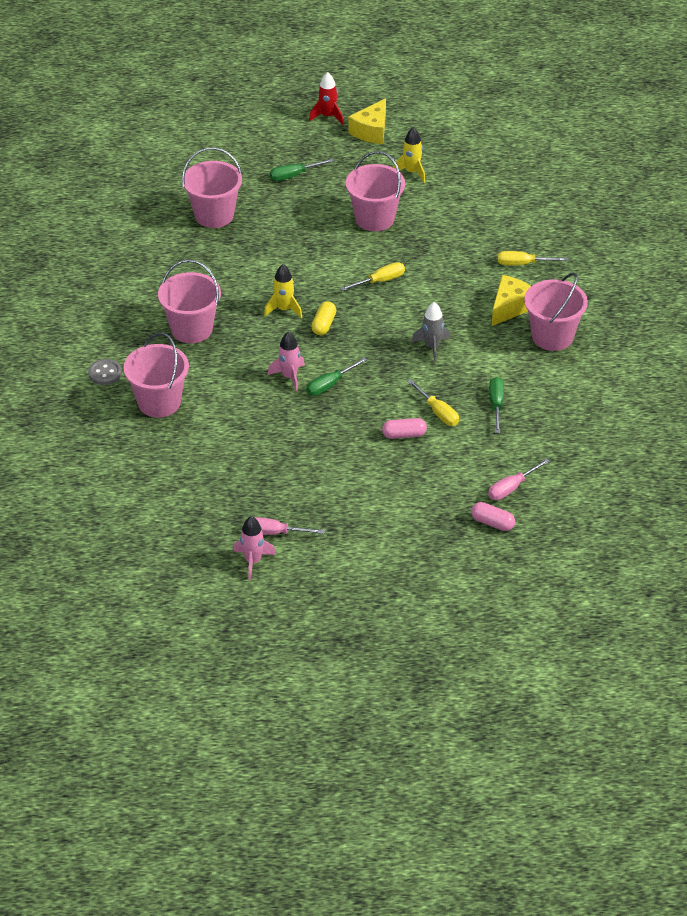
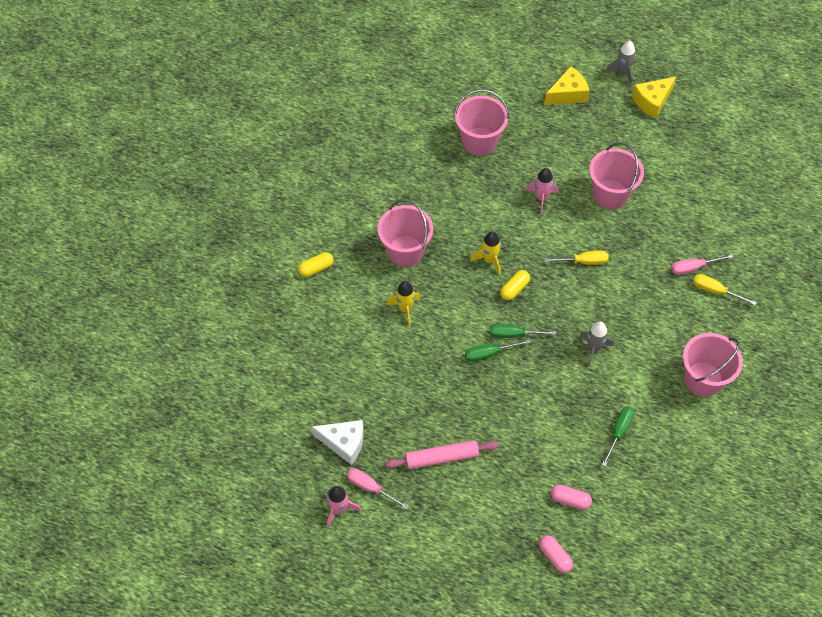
camera: 25 degrees right, 15 degrees up
(105, 373) = (316, 268): grey button -> yellow capsule
(159, 402) = (344, 315): pink bucket -> none
(224, 506) = (344, 443): none -> white cheese
(289, 377) = (460, 332): pink rocket -> pink rocket (541, 198)
(294, 175) = (564, 124): green screwdriver -> green screwdriver (513, 334)
(327, 116) = (622, 73): red rocket -> grey rocket
(332, 484) = (441, 457): none -> pink rolling pin
(404, 435) = (525, 431): pink capsule -> pink capsule (570, 500)
(411, 172) = (665, 157): yellow rocket -> yellow rocket (405, 309)
(438, 412) = (565, 419): yellow screwdriver -> none
(510, 307) = (681, 333): yellow cheese -> yellow cheese (567, 94)
(511, 488) = (589, 526): pink screwdriver -> pink screwdriver (693, 268)

